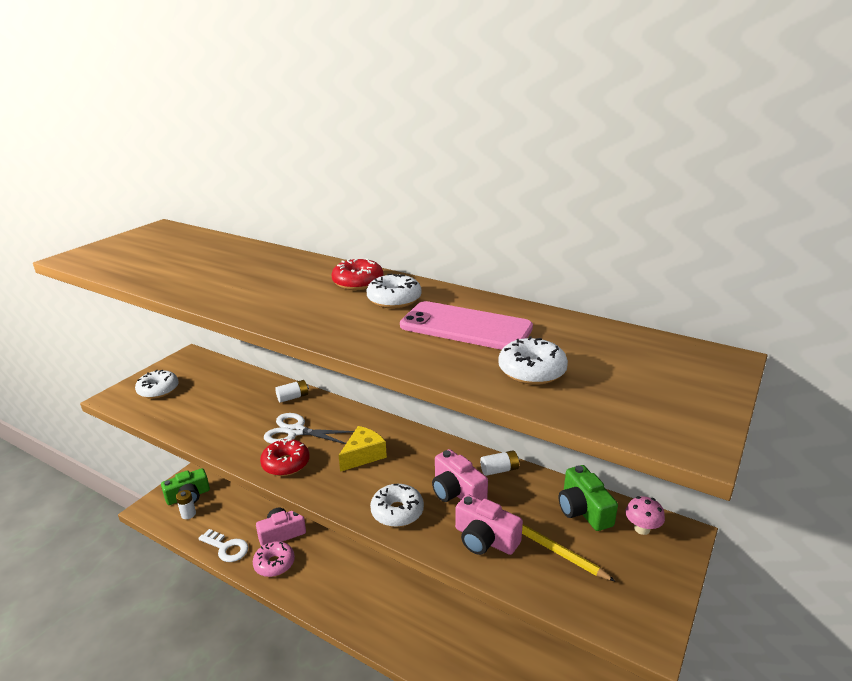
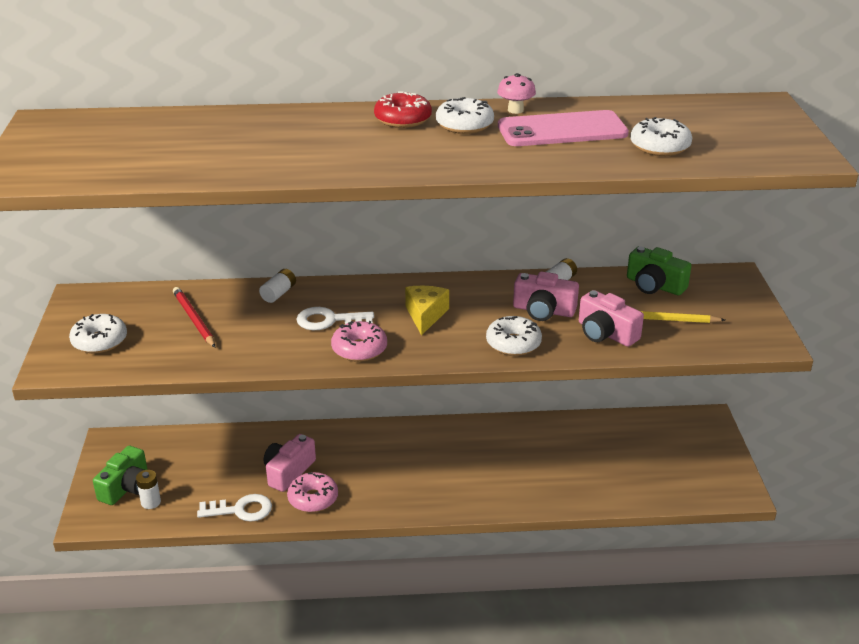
camera: 35 degrees left, 5 degrees up
(223, 396) = (194, 319): none -> red pencil
(286, 464) = (359, 349): red donut -> pink donut
(296, 431) = (329, 321): white scissors -> white key
(485, 539) = (605, 333): pink camera -> pink camera turned 45 degrees clockwise
(642, 529) = (707, 282): pink mushroom -> pink mushroom (515, 110)

